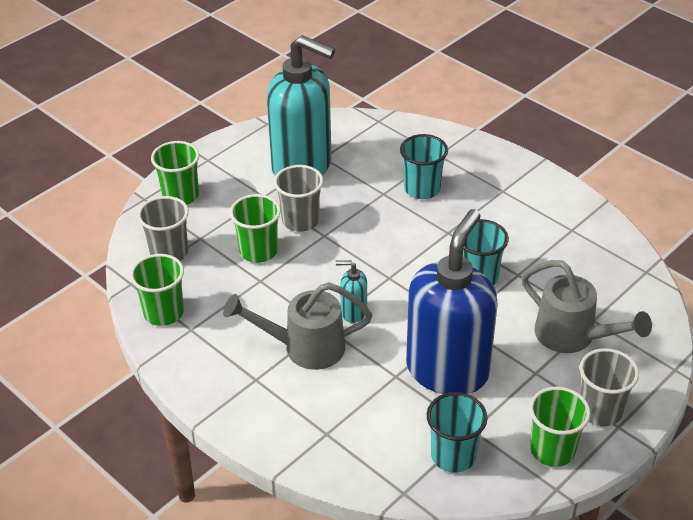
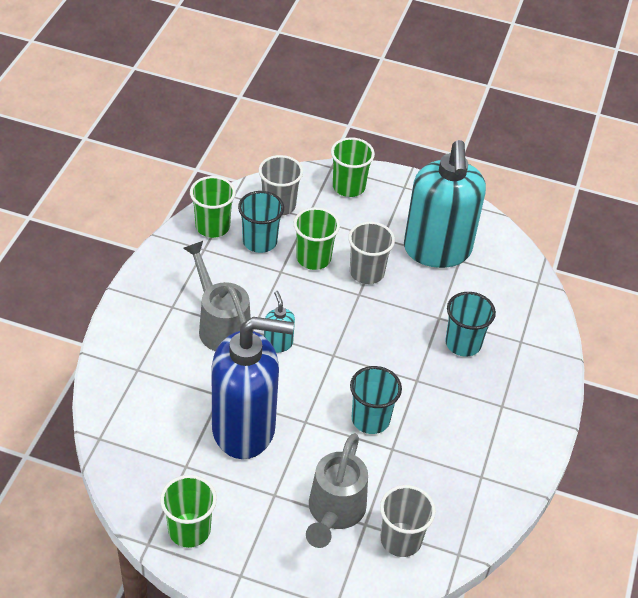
camera: 60 degrees right, 5 degrees up
(453, 456) = (151, 460): turquoise cup -> turquoise cup (260, 241)
(600, 411) = (252, 556): grey cup -> grey cup (401, 540)

